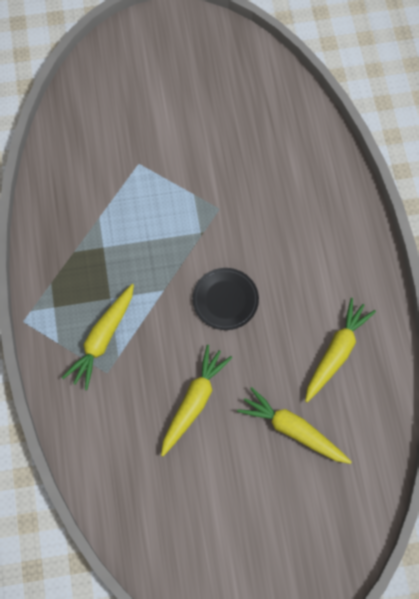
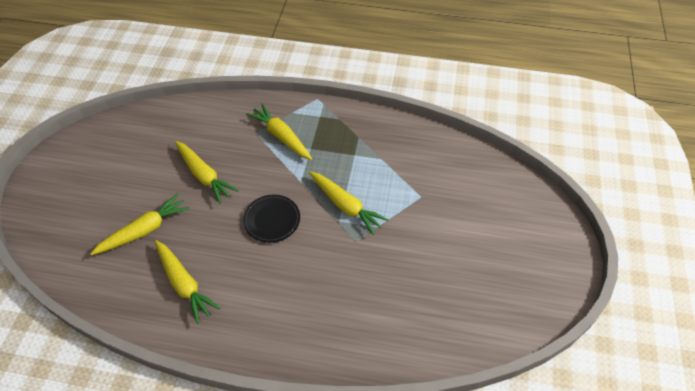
camera: 110 degrees right, 15 degrees down
(178, 232) = (346, 206): none -> yellow carrot

